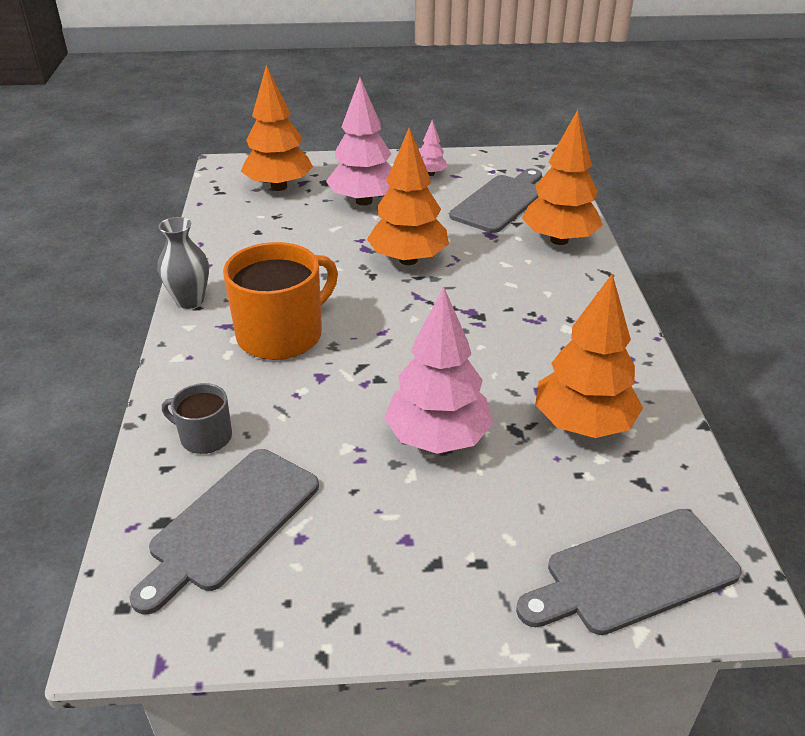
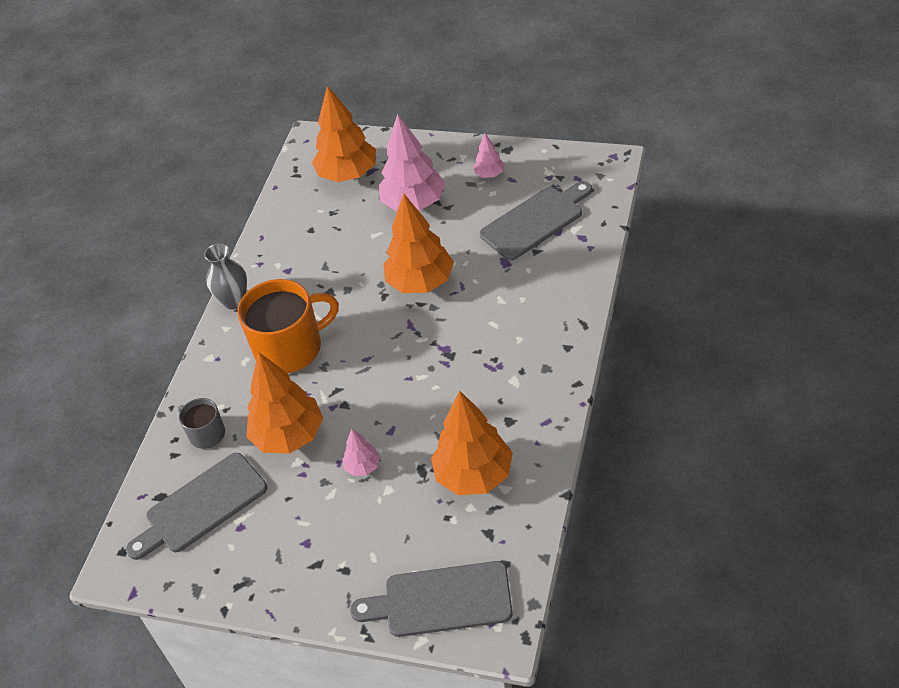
camera: 25 degrees right, 10 degrees up
(438, 438) = (363, 467): pink tree -> pink tree, size x0.48
(559, 240) = (562, 278): orange tree -> orange tree (289, 436)

